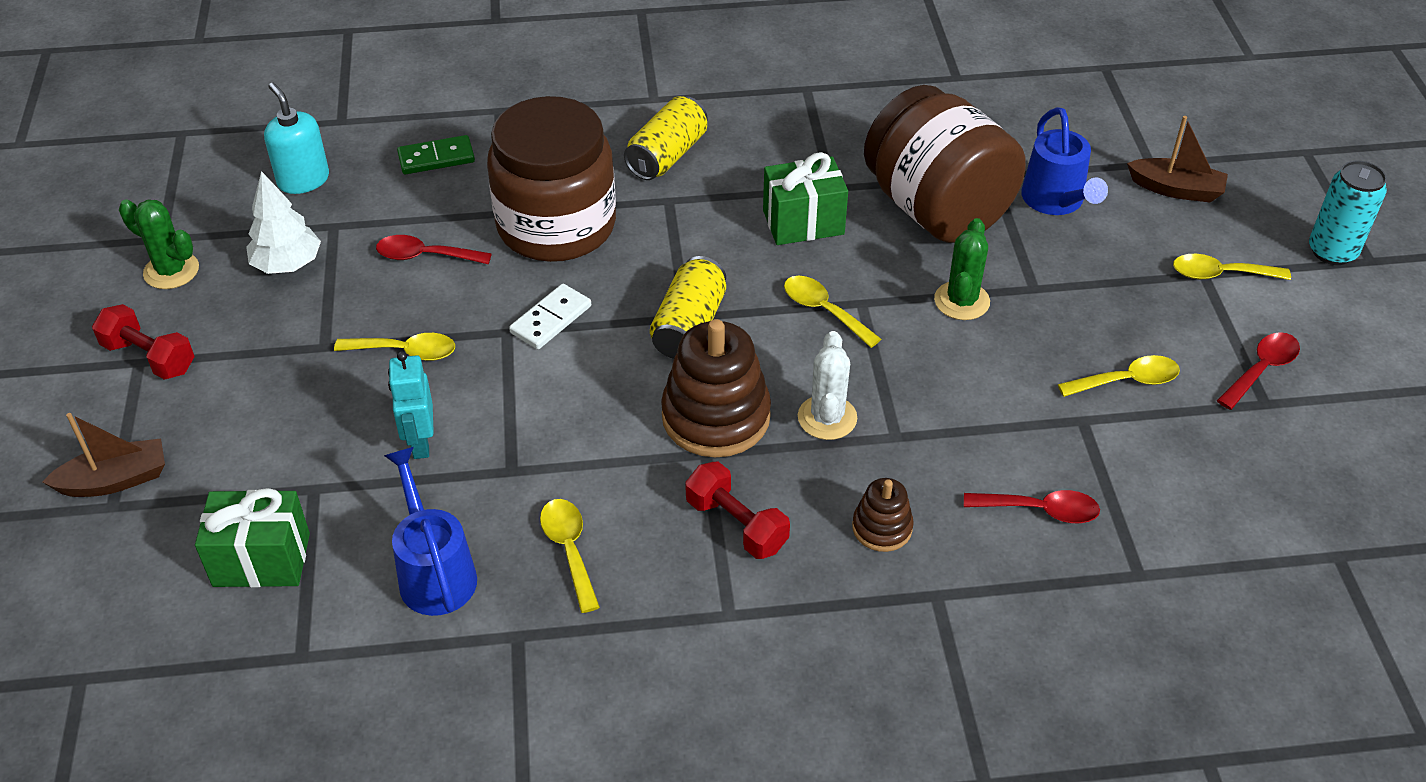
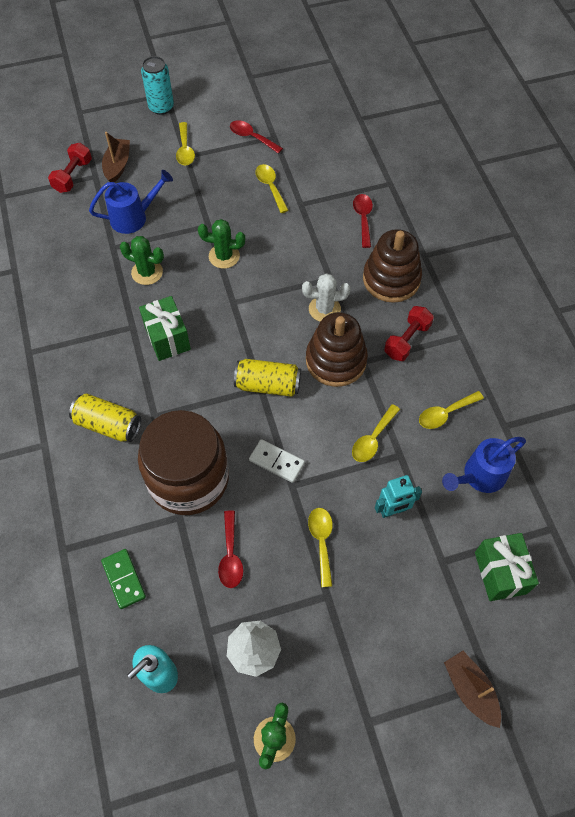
camera: 100 degrees left, 15 degrees up
(149, 357) = (362, 716): red dumbbell -> red dumbbell (73, 176)
(824, 311) = (243, 319): yellow spoon -> yellow spoon (373, 439)
(882, 528) = (391, 279): brown stacking toy -> brown stacking toy, size x1.92
(936, 209) = (147, 272): brown jar -> green cactus

